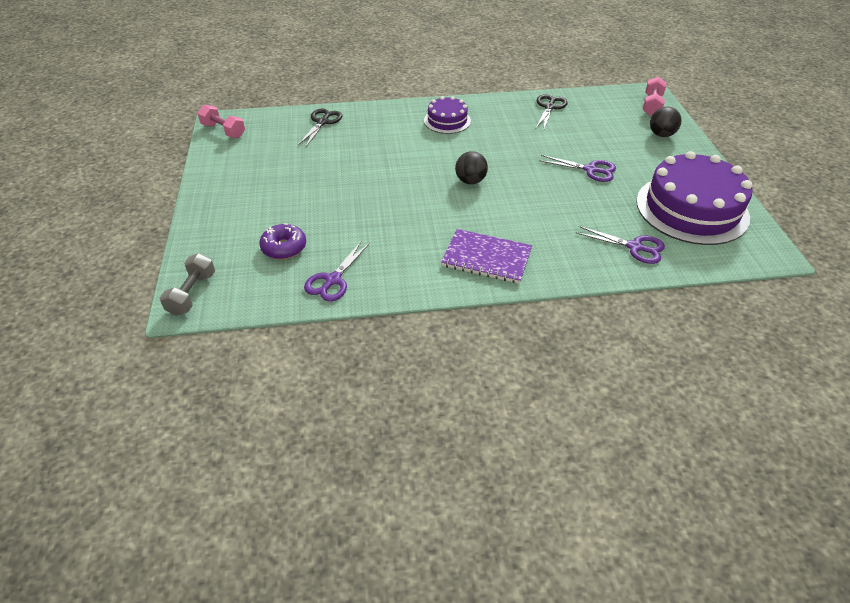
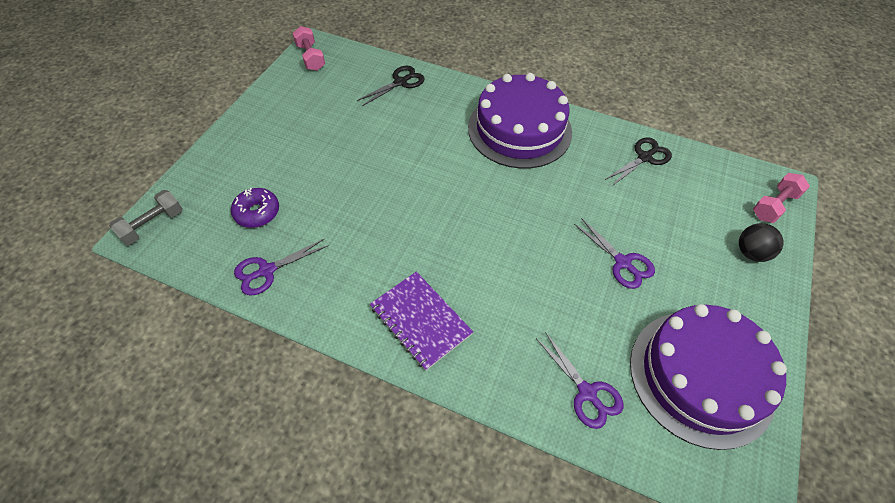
camera: 30 degrees right, 10 degrees up
(447, 121) = (519, 129): purple cake -> purple cake, size x1.95
(470, 181) = (482, 216): black ball -> none

